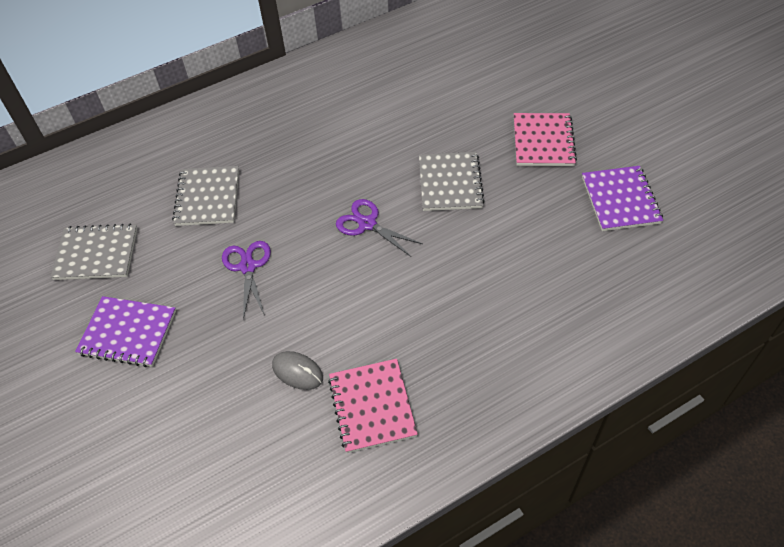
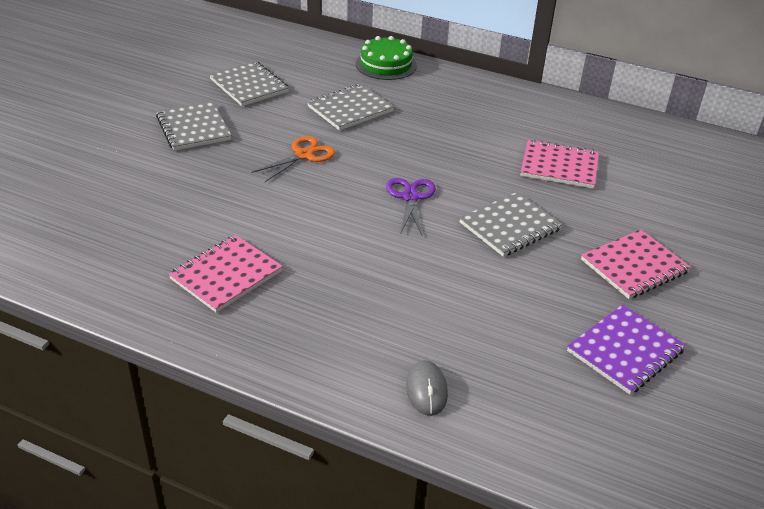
camera: 50 degrees right, 15 degrees down
(128, 333) = (193, 128): purple notebook -> grey notebook
(162, 135) = (386, 65): none -> green cake
(248, 267) = (304, 155): purple scissors -> orange scissors
(297, 372) = (227, 221): grey mouse -> grey mouse (426, 390)
(403, 111) = (559, 166): none -> pink notebook

